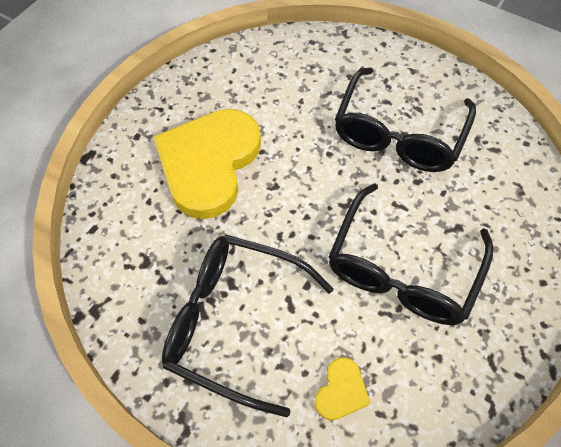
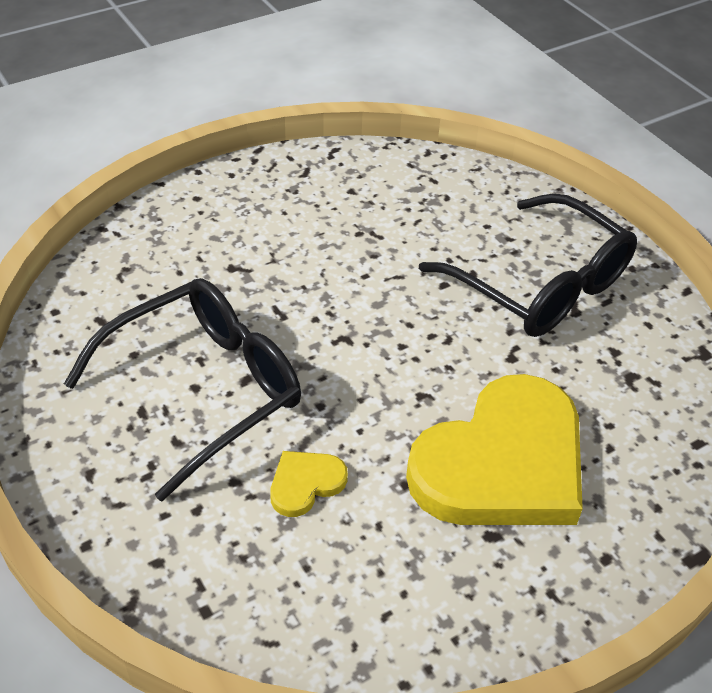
camera: 155 degrees left, 15 degrees down
(341, 391) = (459, 203): yellow heart -> yellow heart (305, 484)
(402, 269) = (329, 258): black glasses -> none

